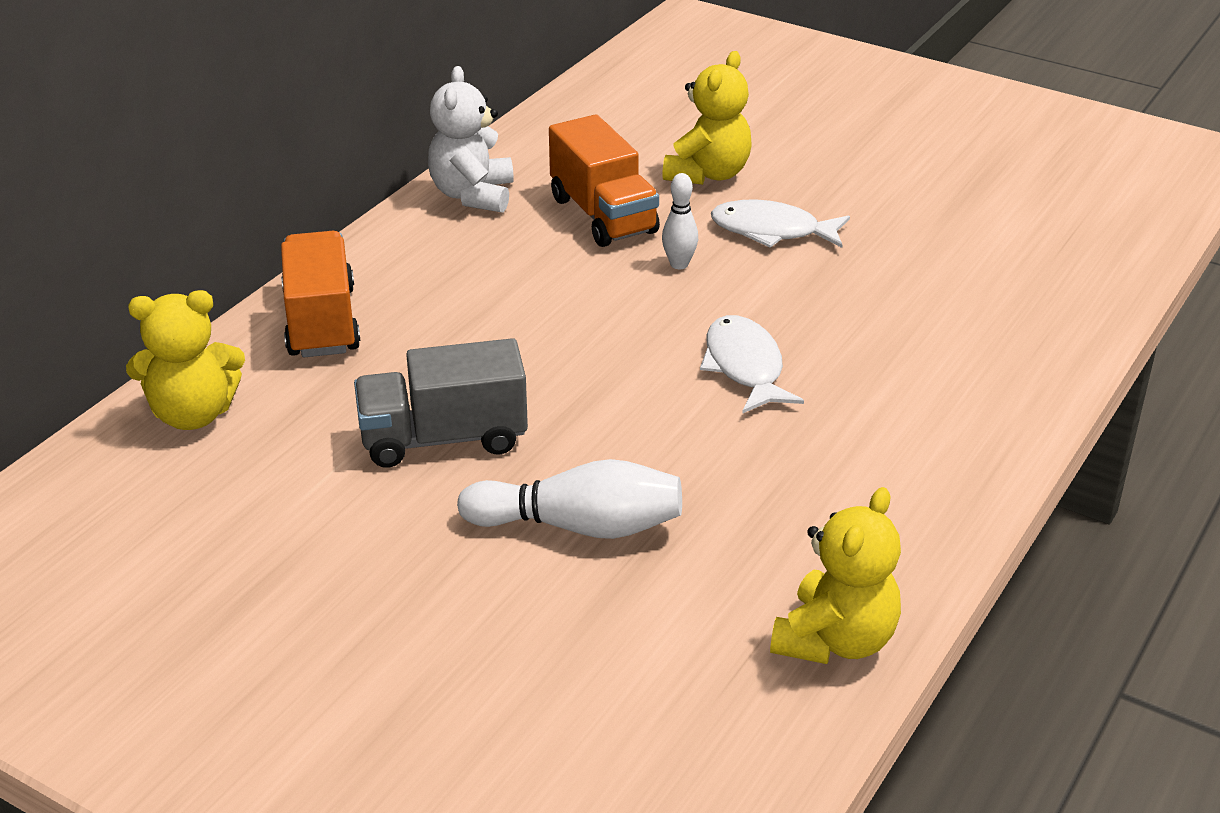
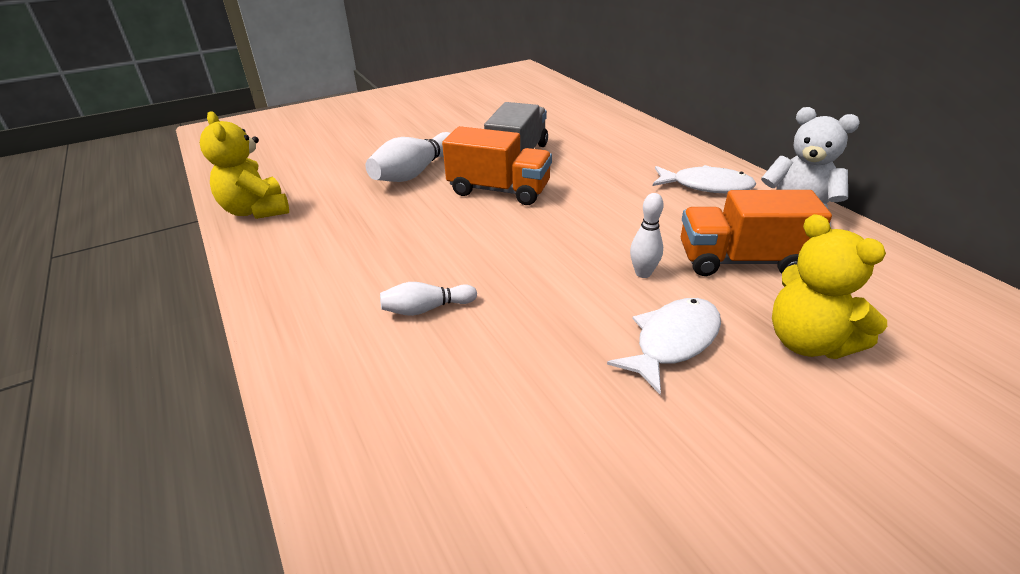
camera: 120 degrees right, 0 degrees up
(193, 414) = (591, 113): yellow teddy bear -> none
(322, 322) = (651, 146): orange truck -> orange truck (499, 190)
(745, 367) = (489, 258): white fish -> white fish (706, 186)
(870, 374) = (426, 309): none -> white bowling pin

